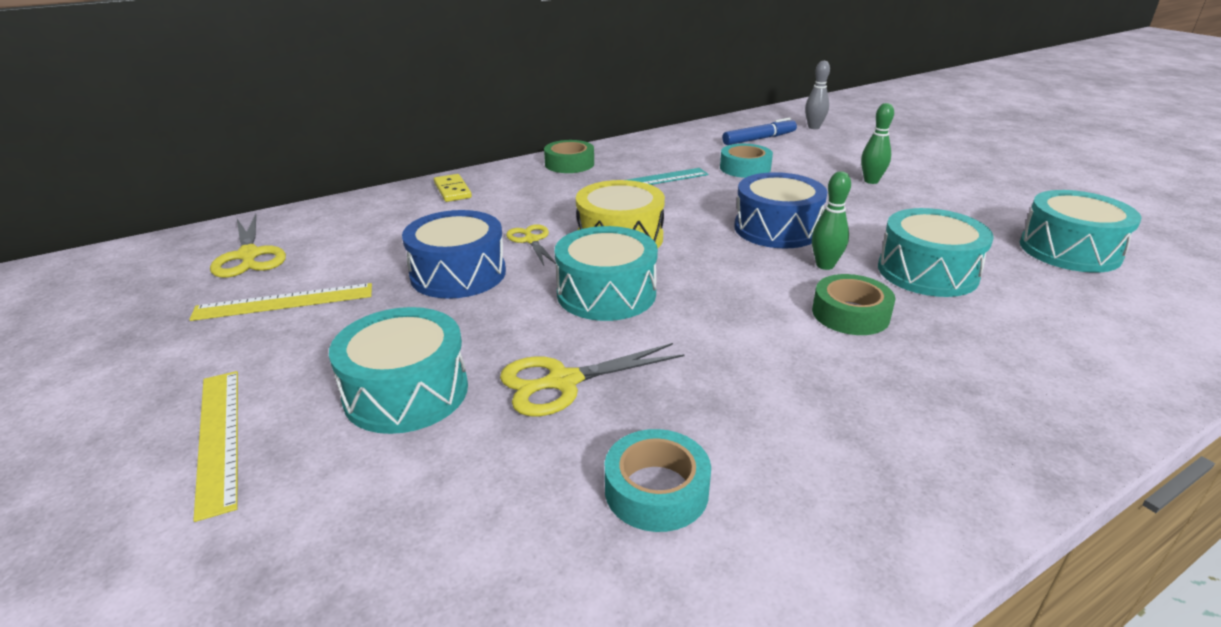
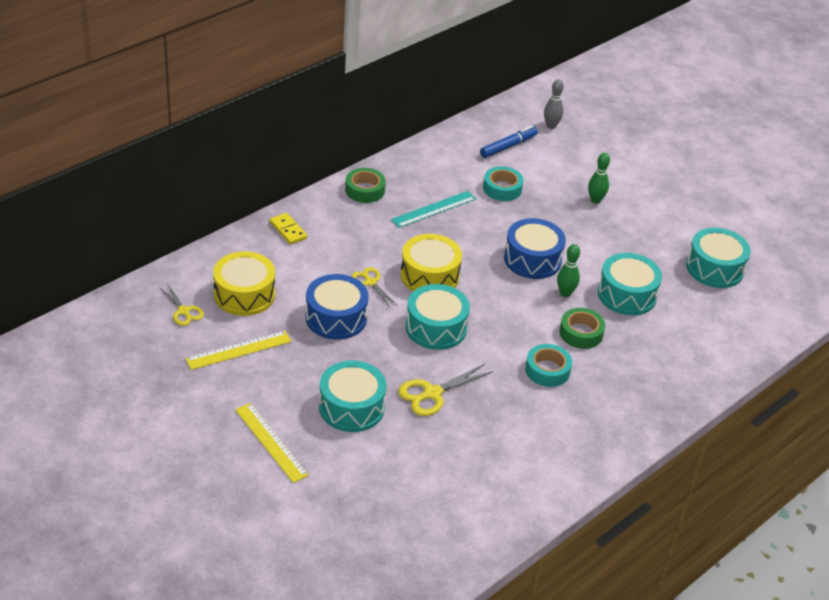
camera: 15 degrees left, 10 degrees up
(249, 256) = (184, 311): yellow scissors -> yellow scissors, size x0.66
(347, 244) = (244, 295): none -> yellow drum
(656, 490) = (495, 448): turquoise tape -> turquoise tape (547, 370)

